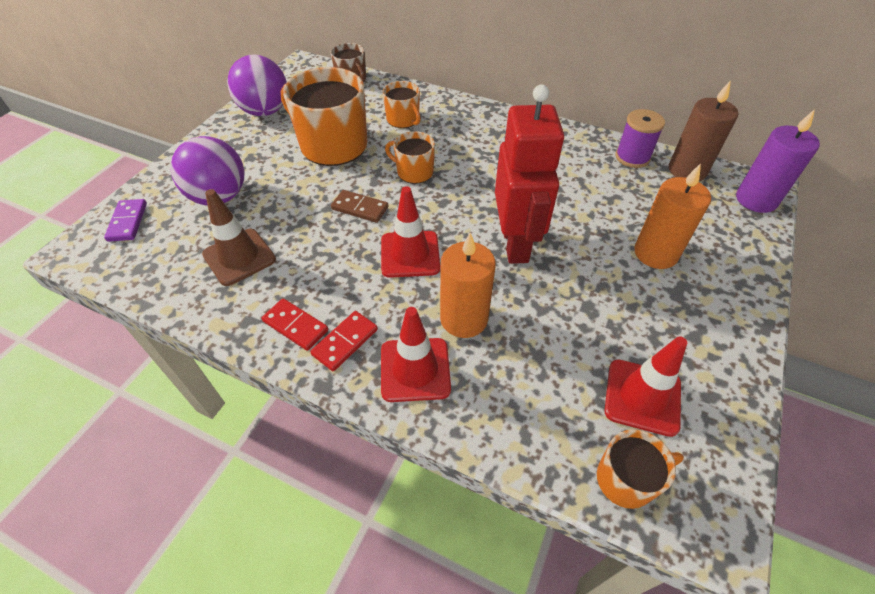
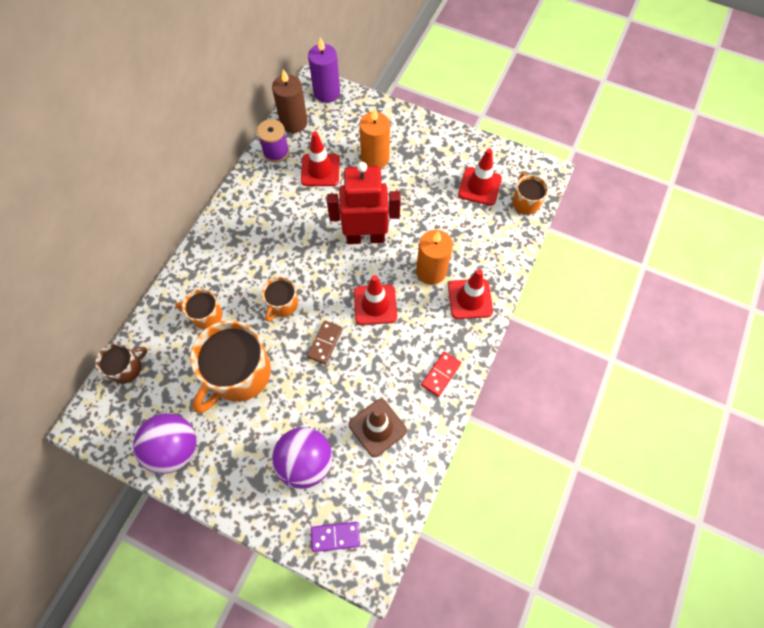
camera: 90 degrees left, 15 degrees up
(345, 342) = (452, 341): red domino -> none
(403, 120) = (206, 315): orange mug -> orange mug turned 135 degrees counterclockwise
(616, 197) = (320, 170): none -> red traffic cone

